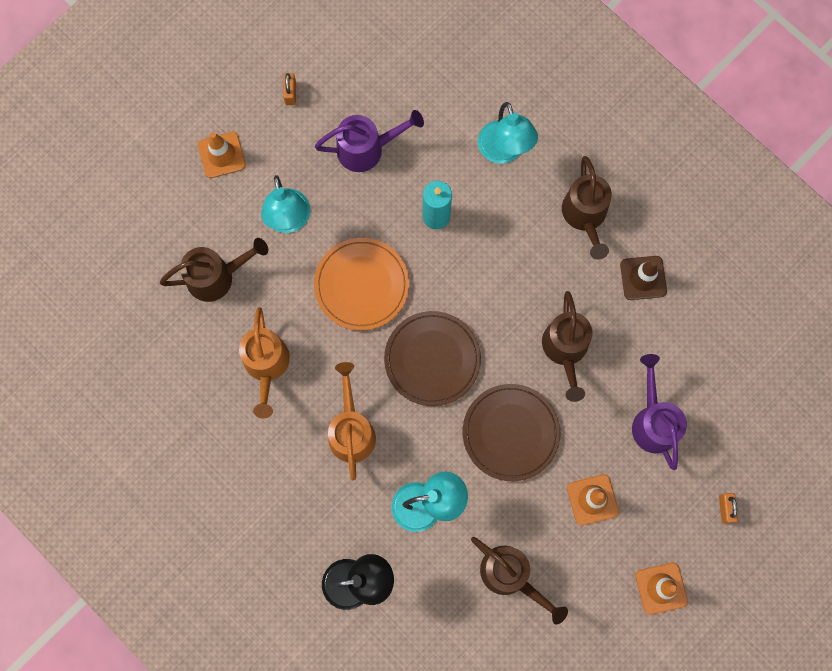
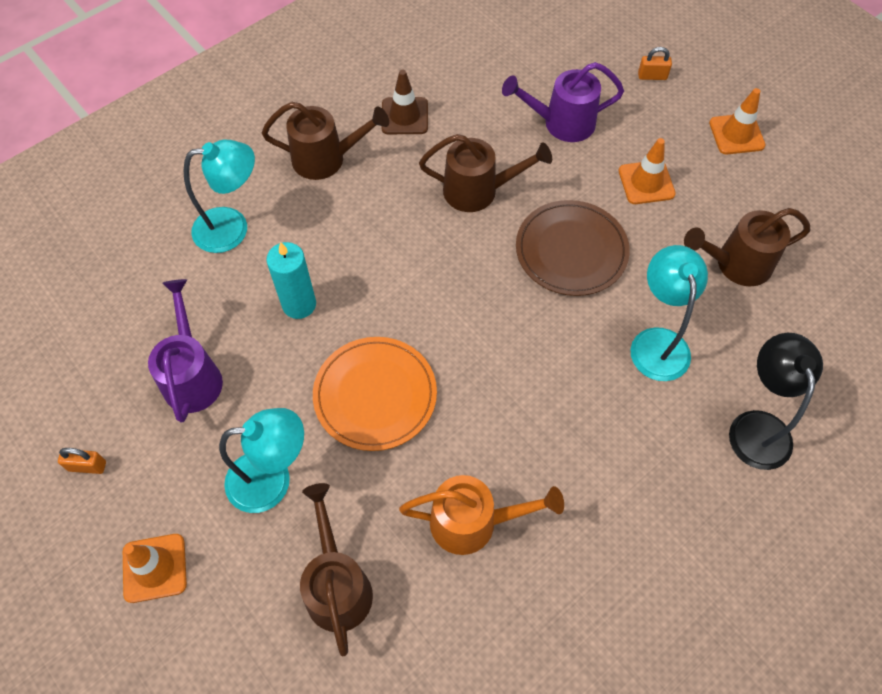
camera: 85 degrees left, 15 degrees down
(351, 430) = (564, 420): orange watering can -> none
(432, 359) = (479, 323): brown plate -> none
(511, 576) = (735, 264): brown watering can -> brown watering can turned 150 degrees counterclockwise

